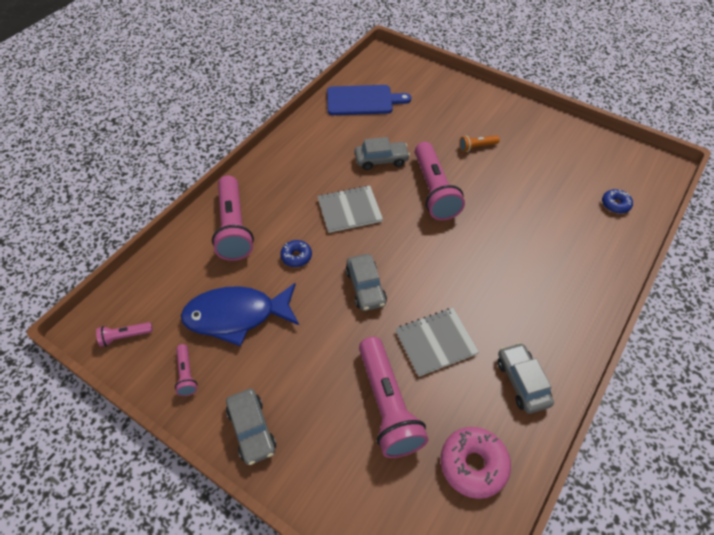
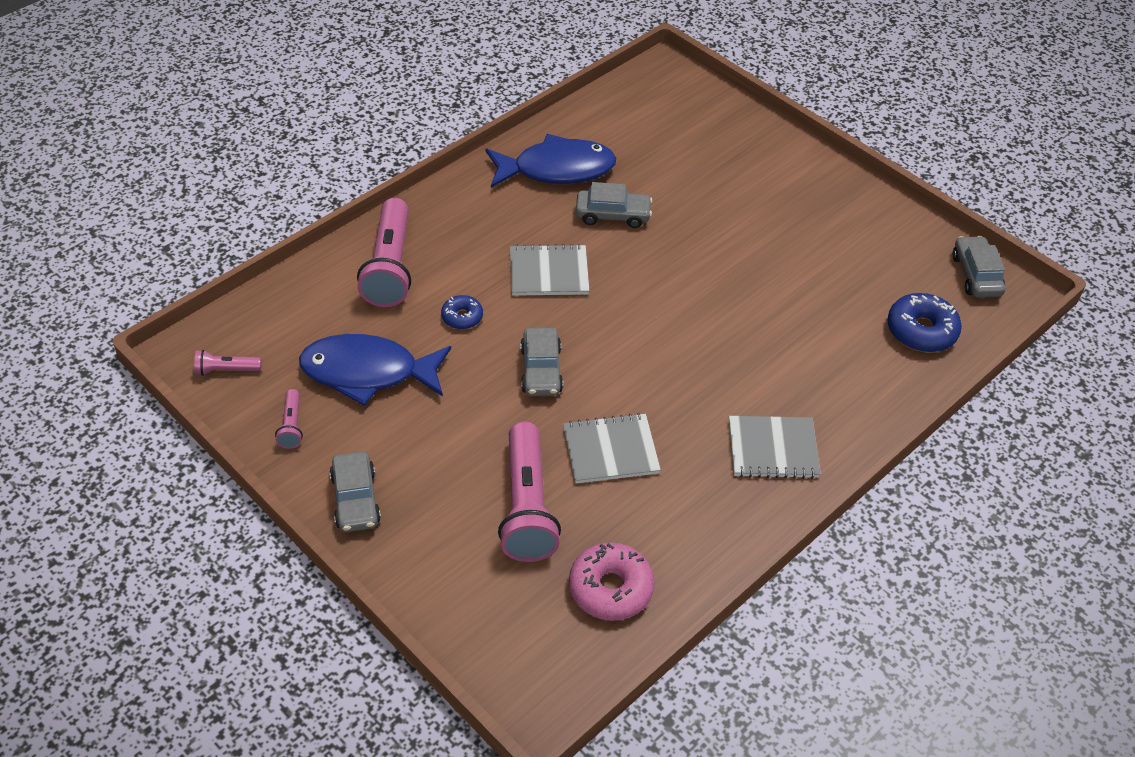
camera: 10 degrees right, 5 degrees down
(333, 134) = (556, 169): none -> blue fish
(362, 100) = (612, 129): blue cutting board -> none
(434, 190) = (672, 268): pink flashlight -> none
(477, 147) = (754, 220): orange flashlight -> none
(522, 382) = (705, 515): grey car -> grey car (976, 275)
(551, 316) = (772, 449): none -> grey notebook
(615, 204) = (921, 331): blue donut -> blue donut, size x1.73

